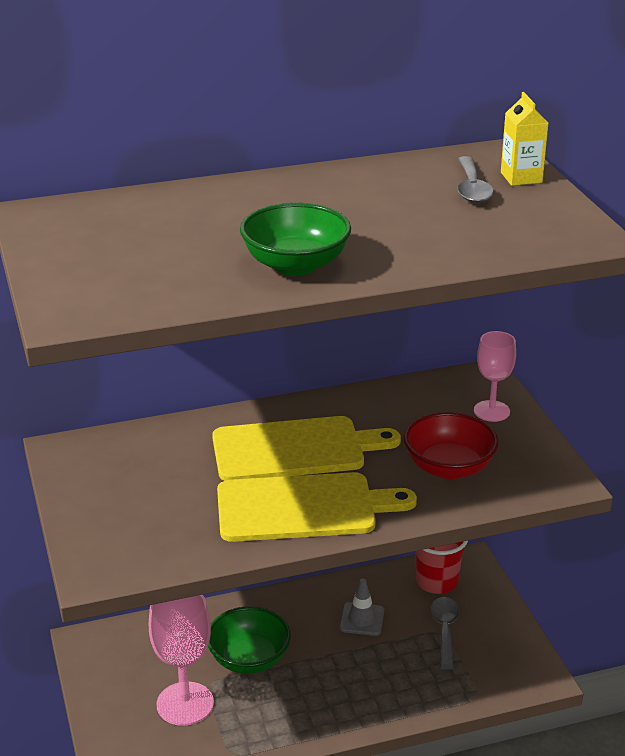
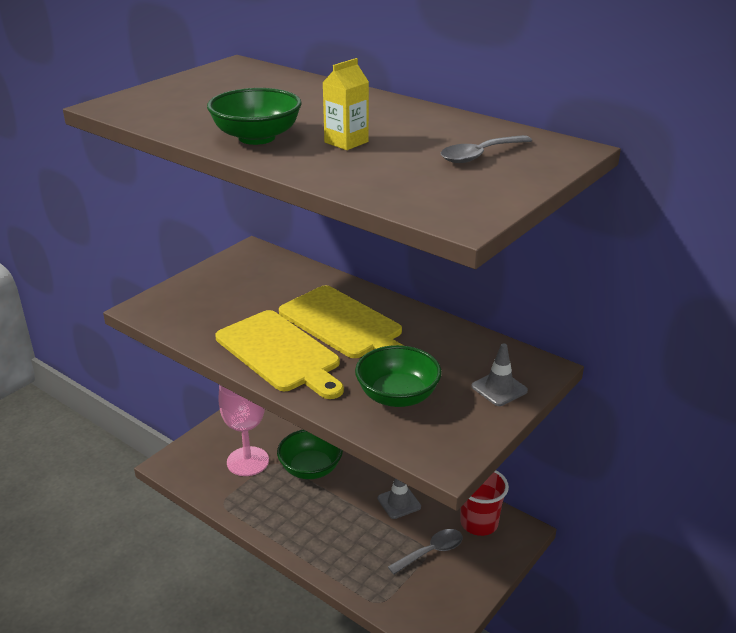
camera: 55 degrees right, 0 degrees up
(449, 468) = (397, 396): red bowl -> green bowl
(491, 411) = (499, 388): pink goblet -> grey traffic cone
(521, 177) = (535, 166): yellow carton -> yellow carton (346, 142)

